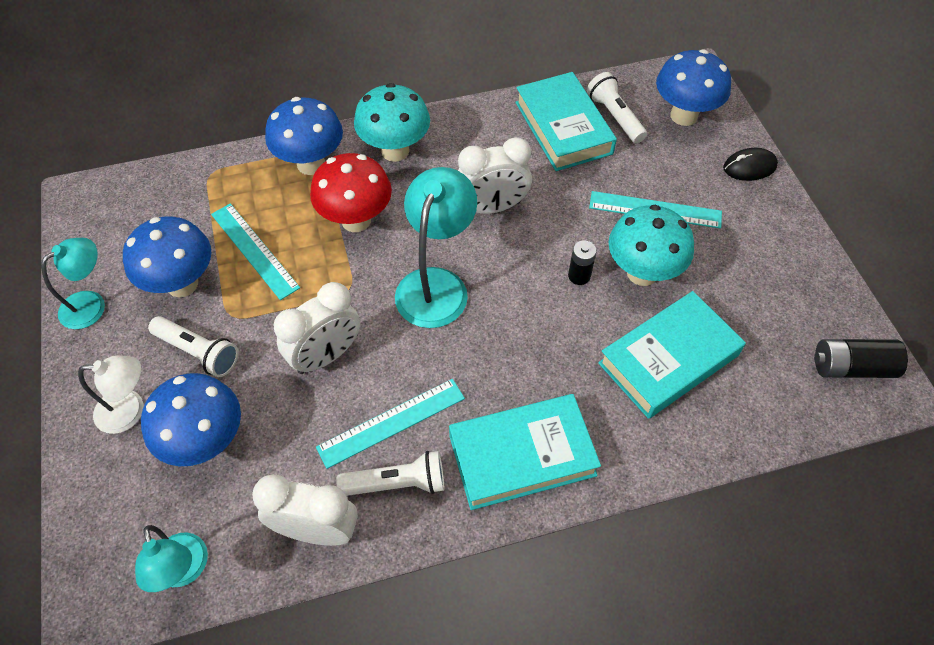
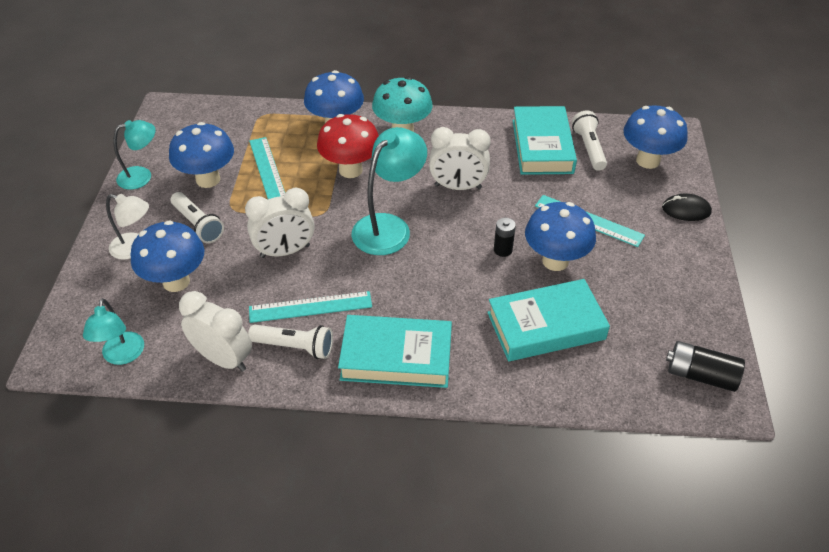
camera: 20 degrees right, 10 degrees down
(642, 273) = (555, 261): turquoise mushroom -> blue mushroom

